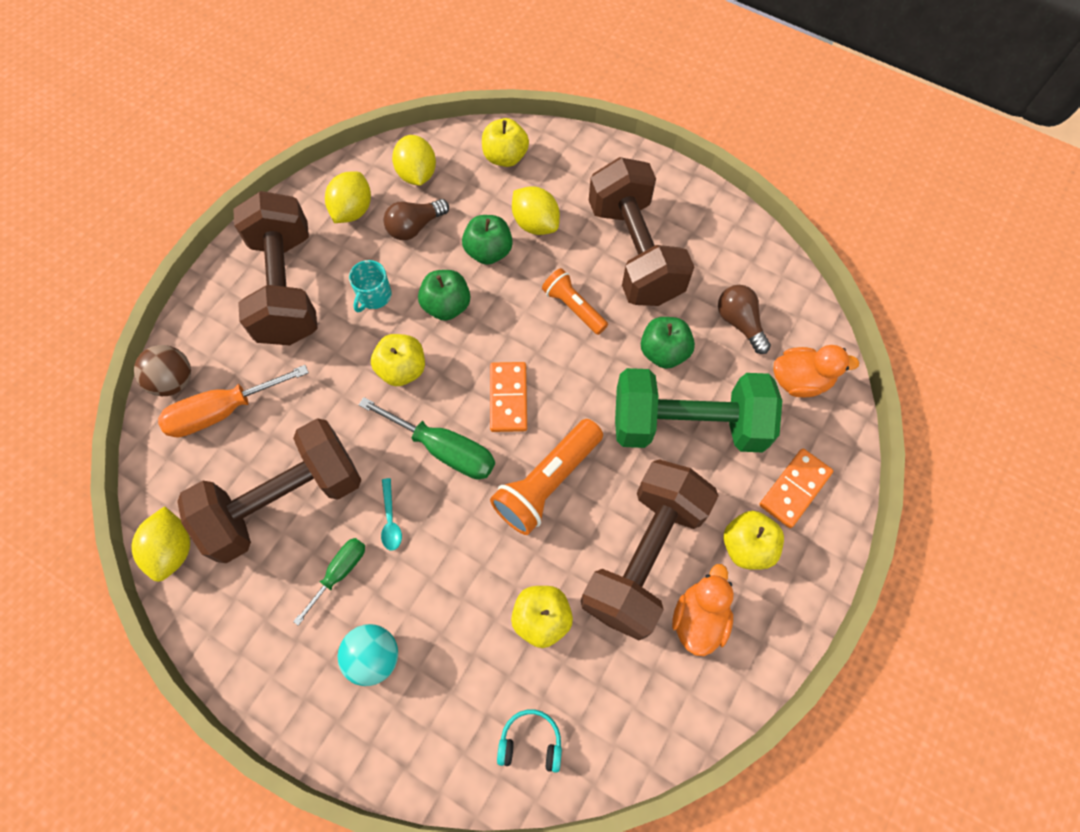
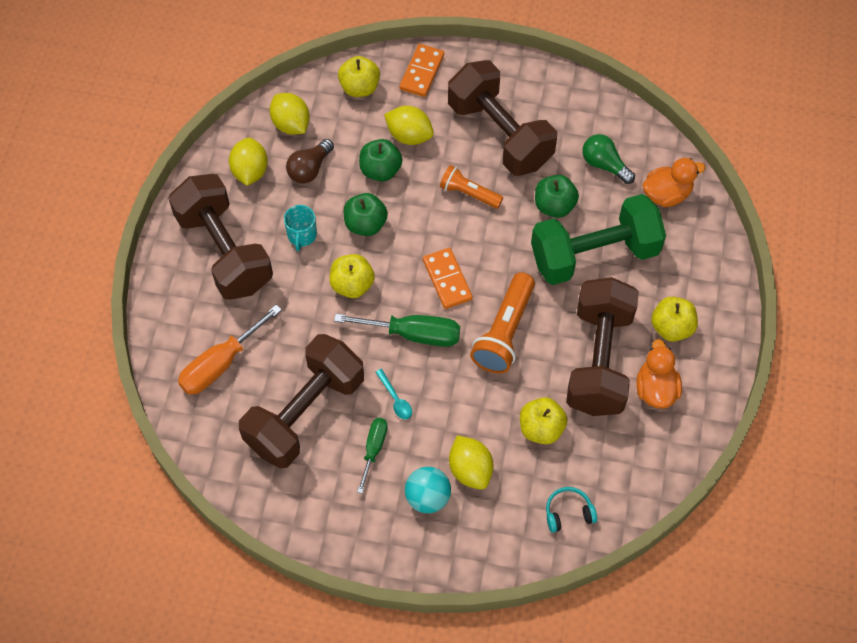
camera: 20 degrees left, 5 degrees down
(173, 549) = (233, 477): yellow lemon -> yellow lemon (470, 470)
(174, 381) = (167, 354): brown ball -> none
(739, 323) = (604, 165): brown light bulb -> green light bulb
(795, 489) = (691, 276): orange domino -> orange domino (422, 72)

